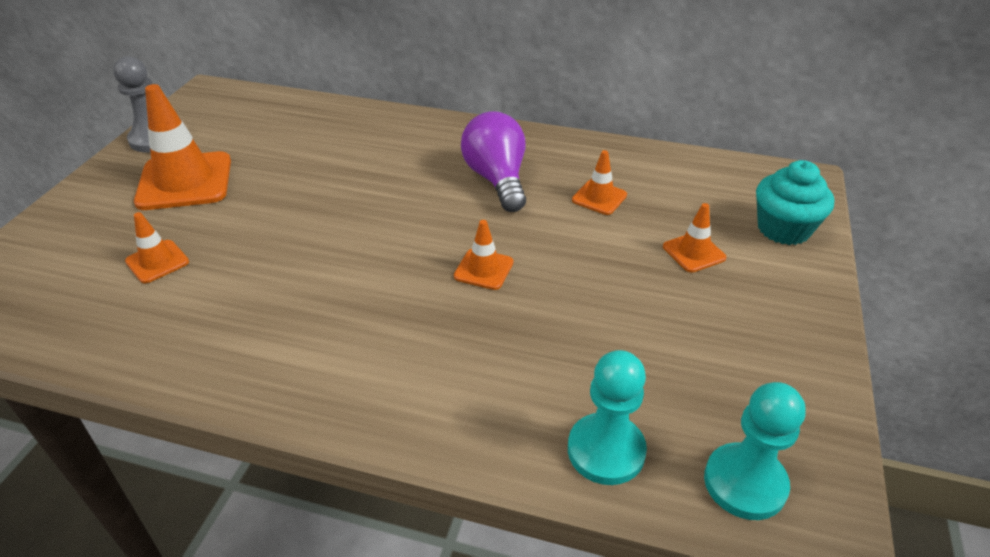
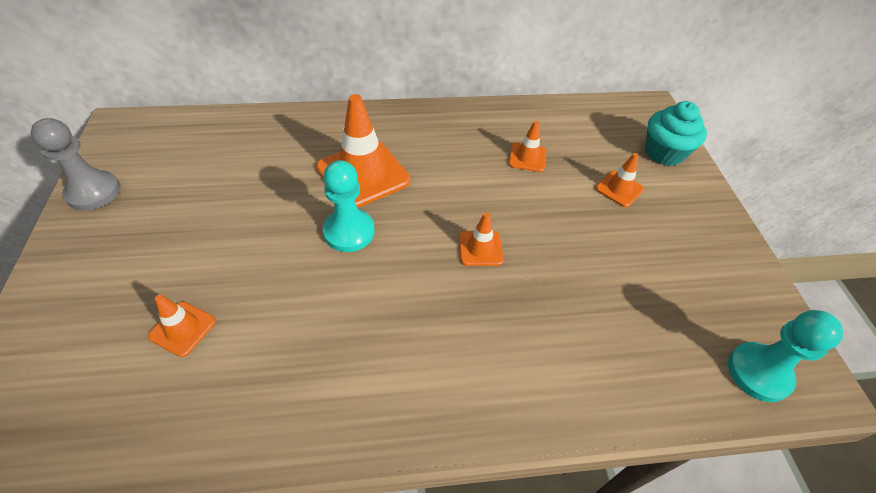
camera: 25 degrees left, 10 degrees up
(185, 181) = (156, 232): orange traffic cone -> orange traffic cone (363, 174)
(497, 179) = (440, 159): purple light bulb -> none
(606, 451) = (660, 382): turquoise pawn -> turquoise pawn (349, 232)

